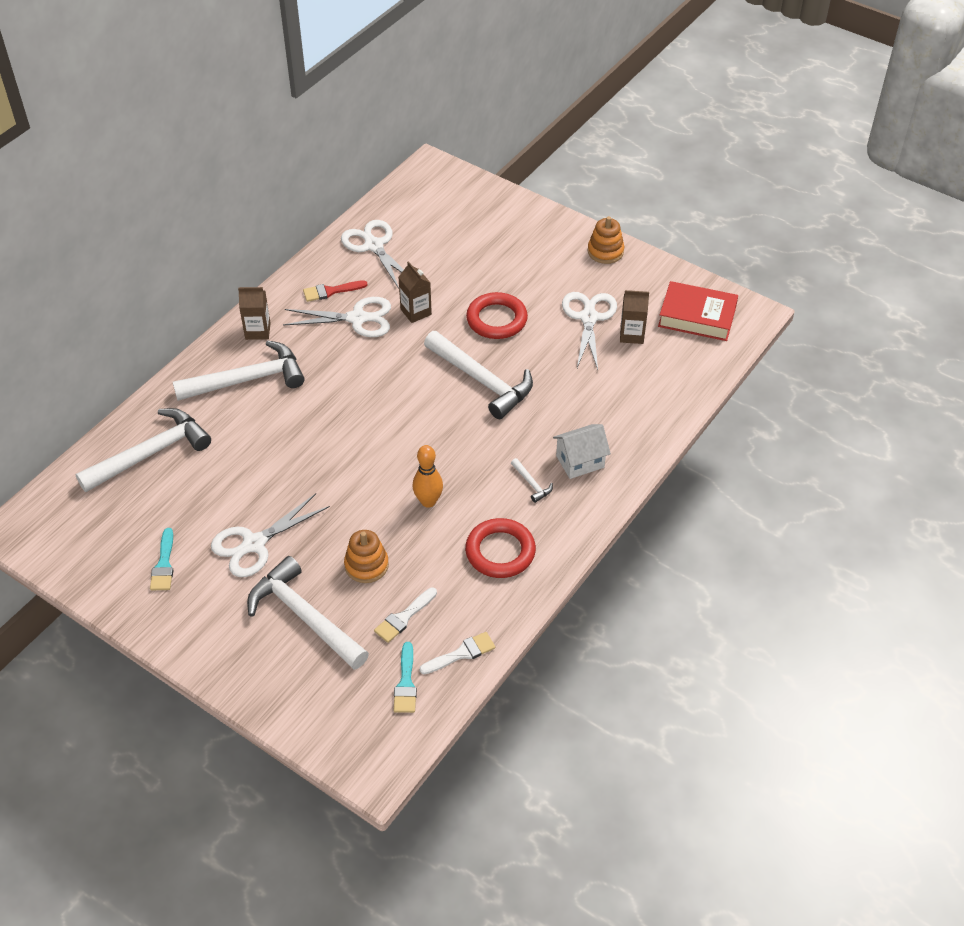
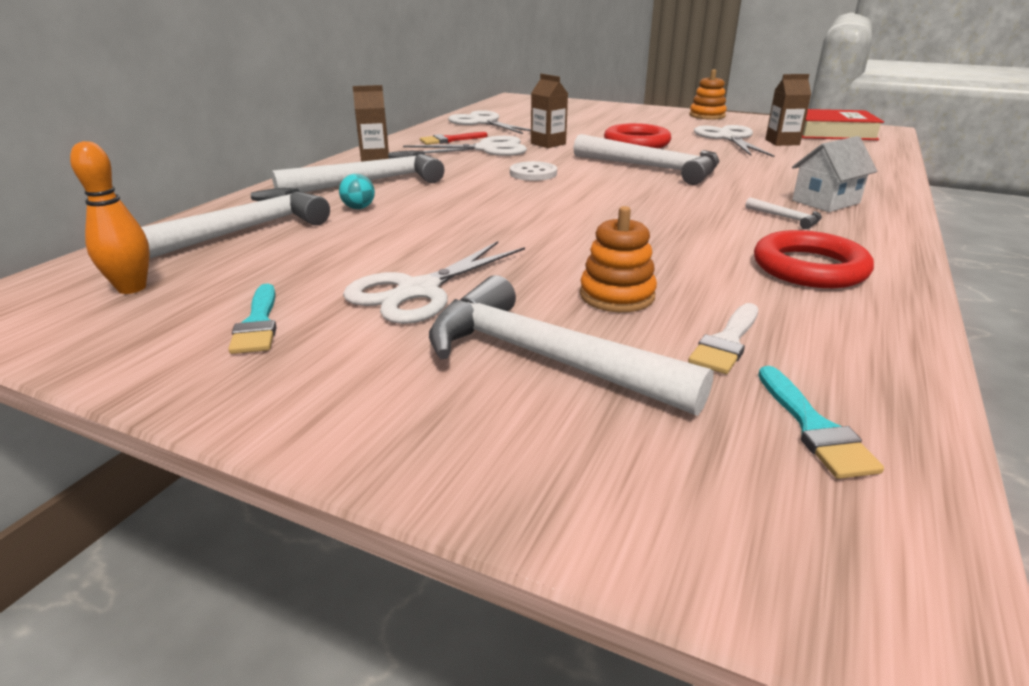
camera: 10 degrees left, 20 degrees down
(233, 425) = (359, 208): none -> turquoise ball
(379, 378) = (533, 173): none -> white button
(428, 501) = (663, 239): orange bowling pin -> orange bowling pin (132, 288)
(461, 653) = (875, 374): white brush -> none

